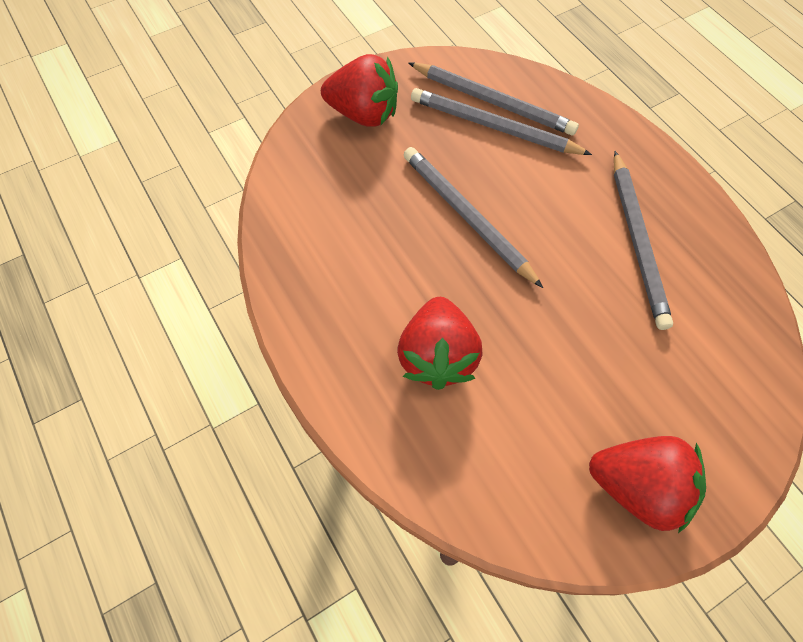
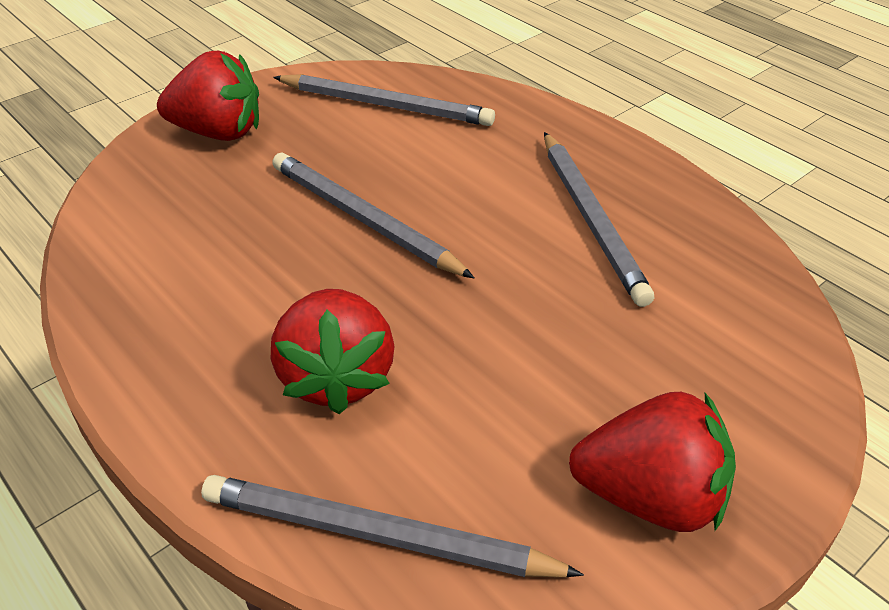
camera: 10 degrees left, 20 degrees down
(494, 127) = (390, 128): grey pencil -> grey pencil (379, 534)

